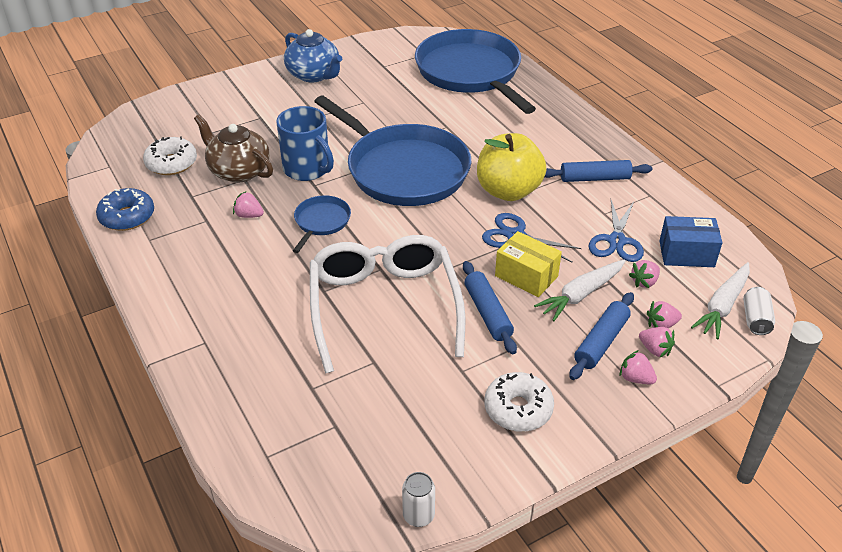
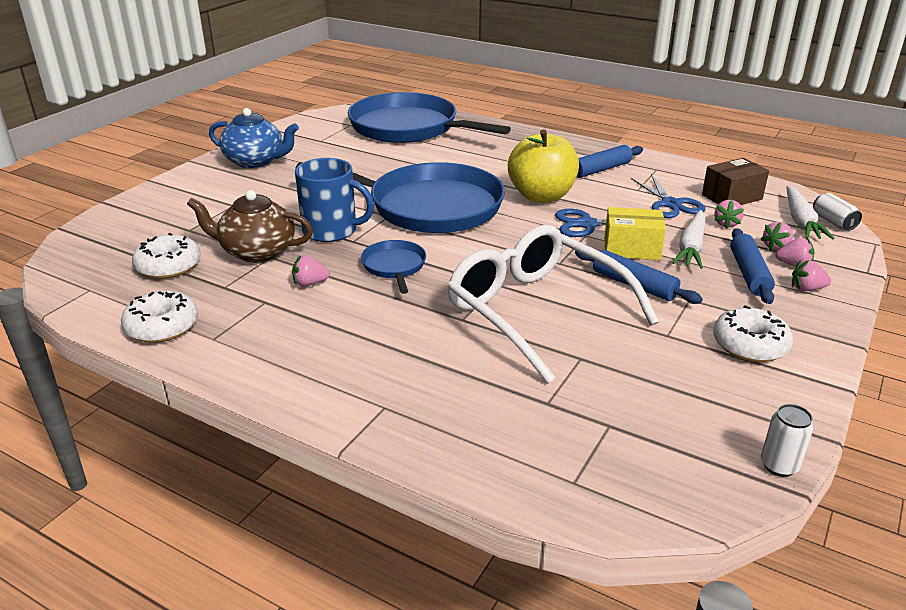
camera: 30 degrees left, 10 degrees down
(127, 217) = (162, 327): blue donut -> white donut
(686, 254) = (731, 197): blue box -> brown box

